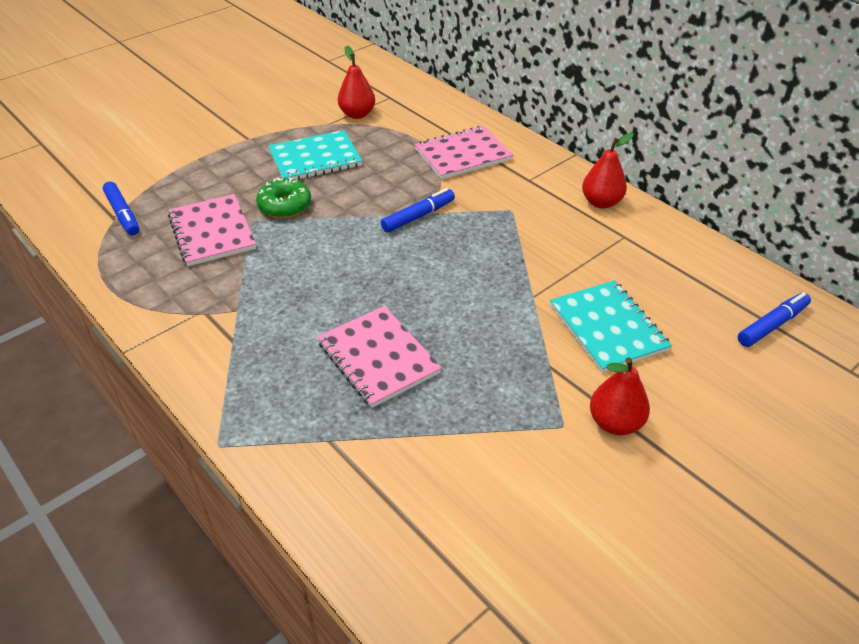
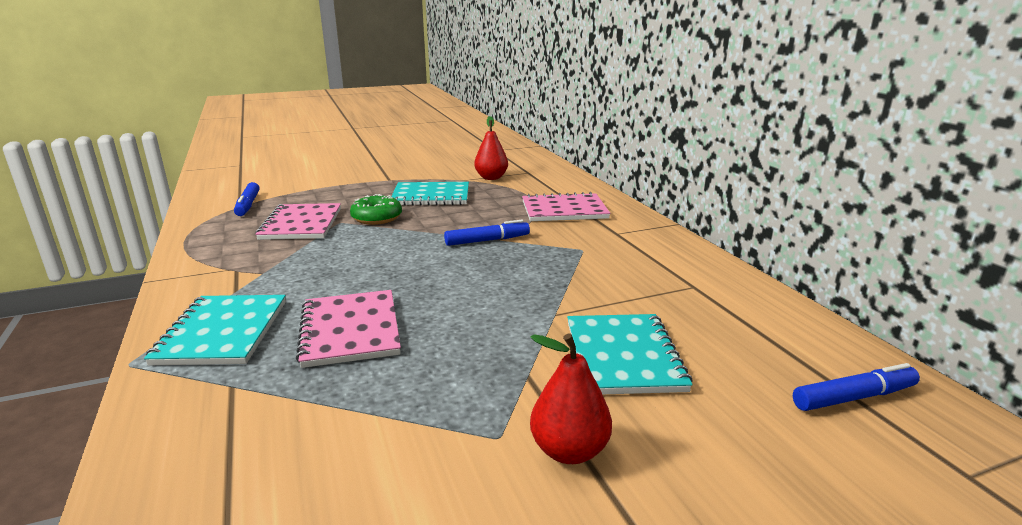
camera: 20 degrees right, 20 degrees down
(268, 389) = (222, 332): none -> turquoise notebook
(601, 202) = (683, 258): red pear -> none

